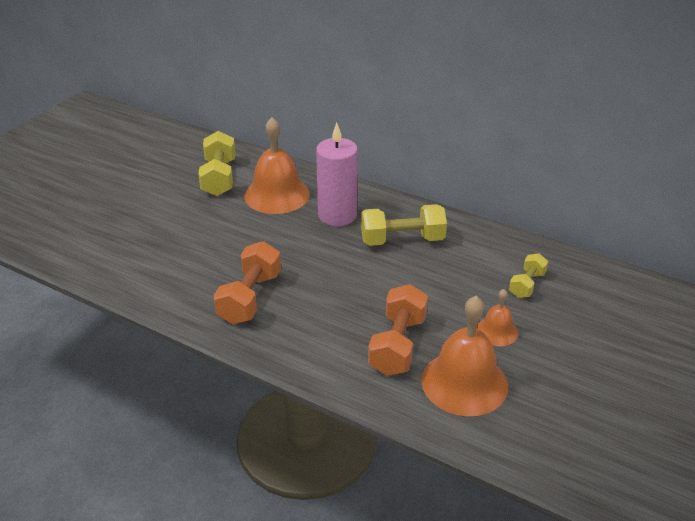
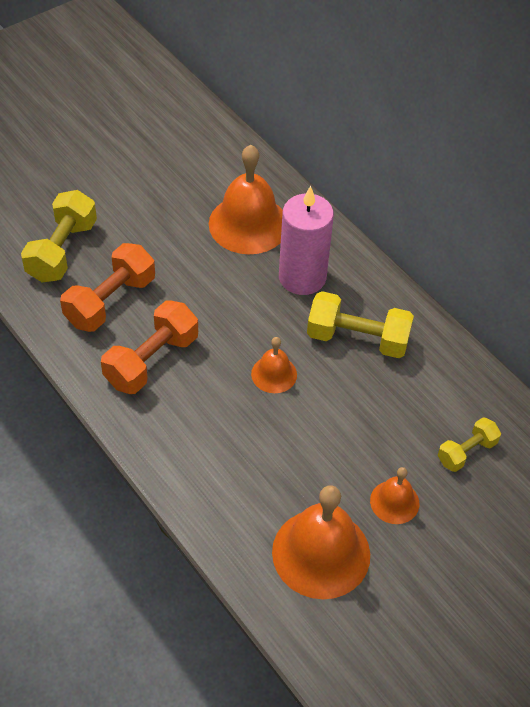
camera: 20 degrees right, 15 degrees up
(219, 177) = (195, 177): yellow dumbbell -> yellow dumbbell (62, 251)
(353, 279) = (274, 374): none -> orange bell
(397, 345) = (276, 479): orange dumbbell -> orange dumbbell (110, 301)

